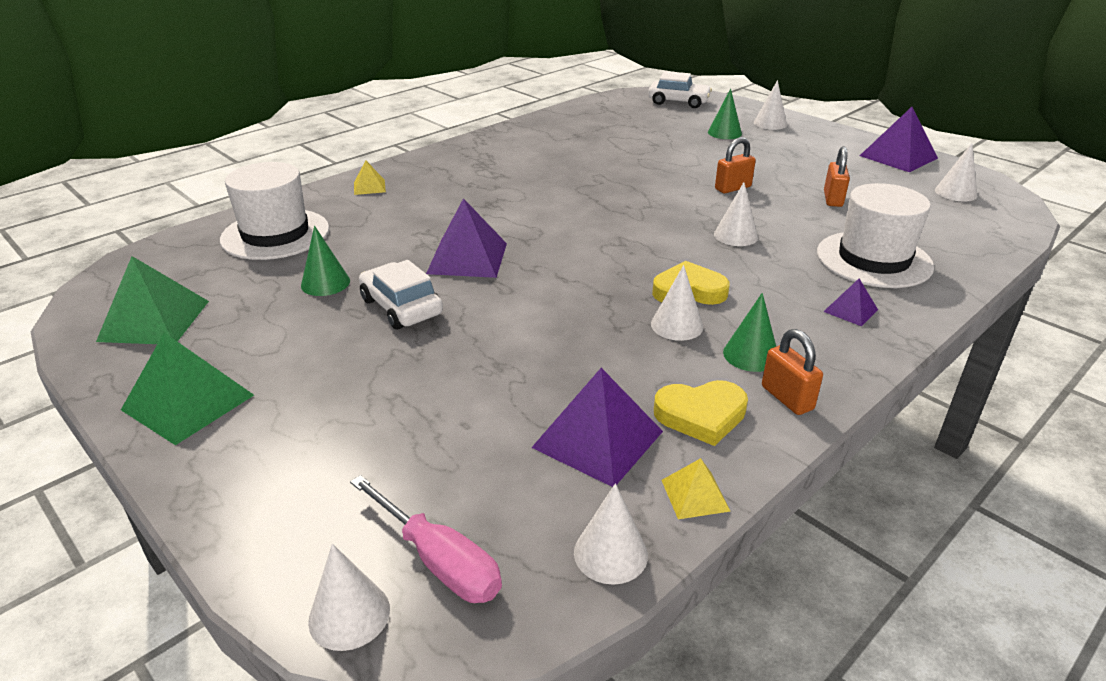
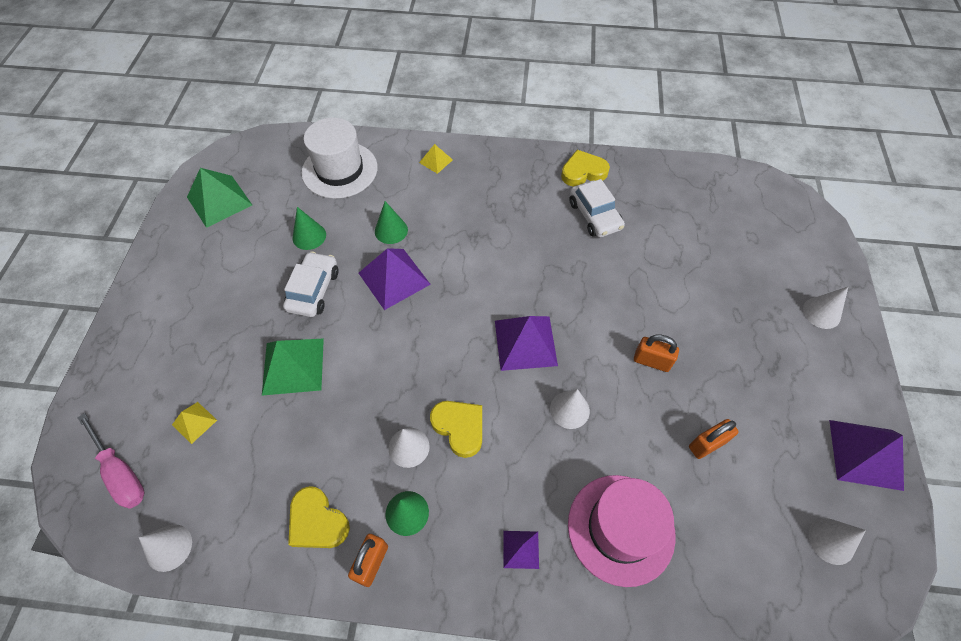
camera: 50 degrees right, 25 degrees up
(188, 402) = (167, 275): green pyramid -> green pyramid (293, 366)
(349, 615) = (71, 462): white cone -> none
(440, 562) = (121, 473): pink screwdriver -> pink screwdriver turned 45 degrees counterclockwise
(508, 139) = (583, 172): none -> yellow heart
(597, 439) = (257, 479): purple pyramid -> purple pyramid (525, 342)
(678, 102) = (787, 221): white car -> white car (594, 215)
(695, 495) = (240, 562): yellow pyramid -> yellow pyramid (194, 422)
(724, 133) = (758, 292): green cone -> green cone (391, 230)
(873, 259) = (621, 529): white hat -> pink hat

